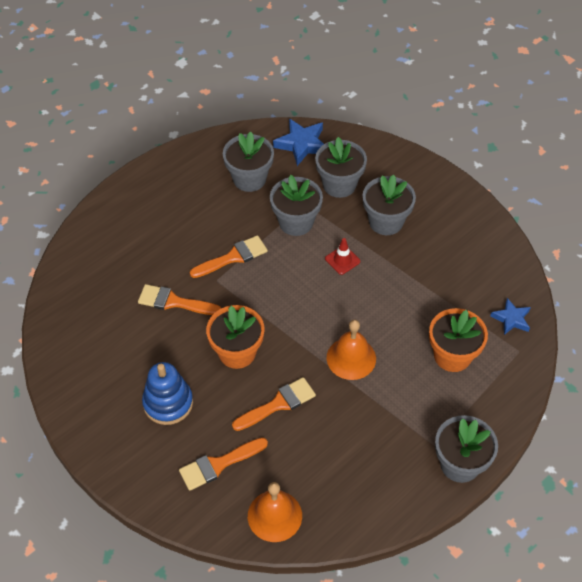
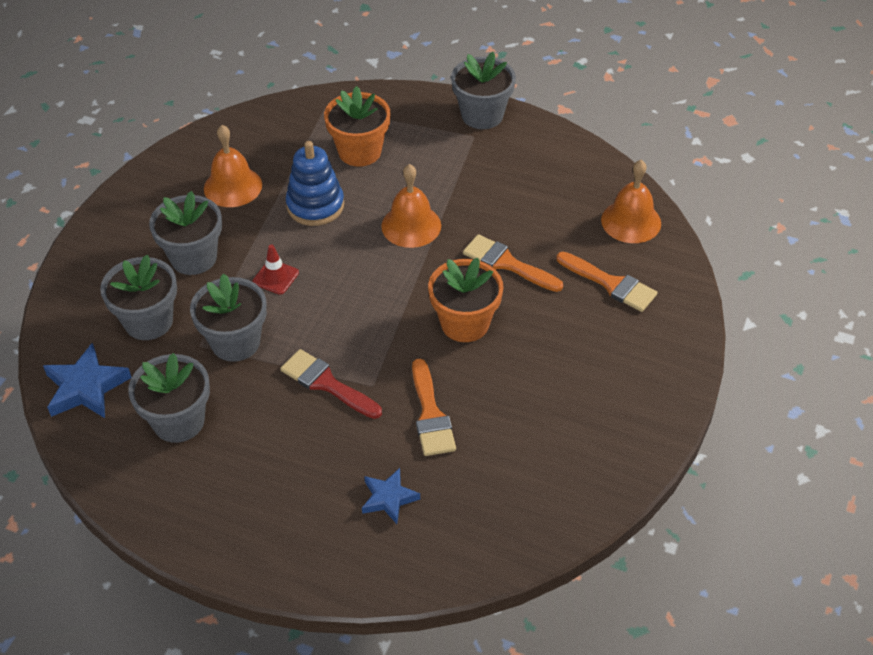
camera: 115 degrees left, 5 degrees down
(168, 403) = (571, 357): blue stacking toy -> blue stacking toy (315, 206)
(233, 257) = (326, 383): orange brush -> red brush
(449, 263) = (233, 186): none -> orange bell
(511, 319) = (286, 122): blue star -> blue star (389, 498)

